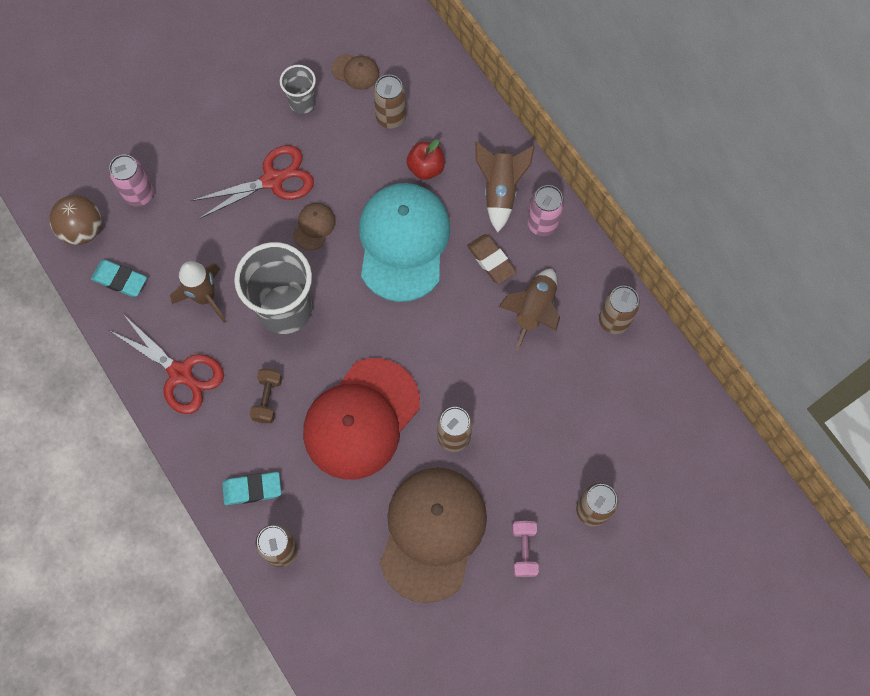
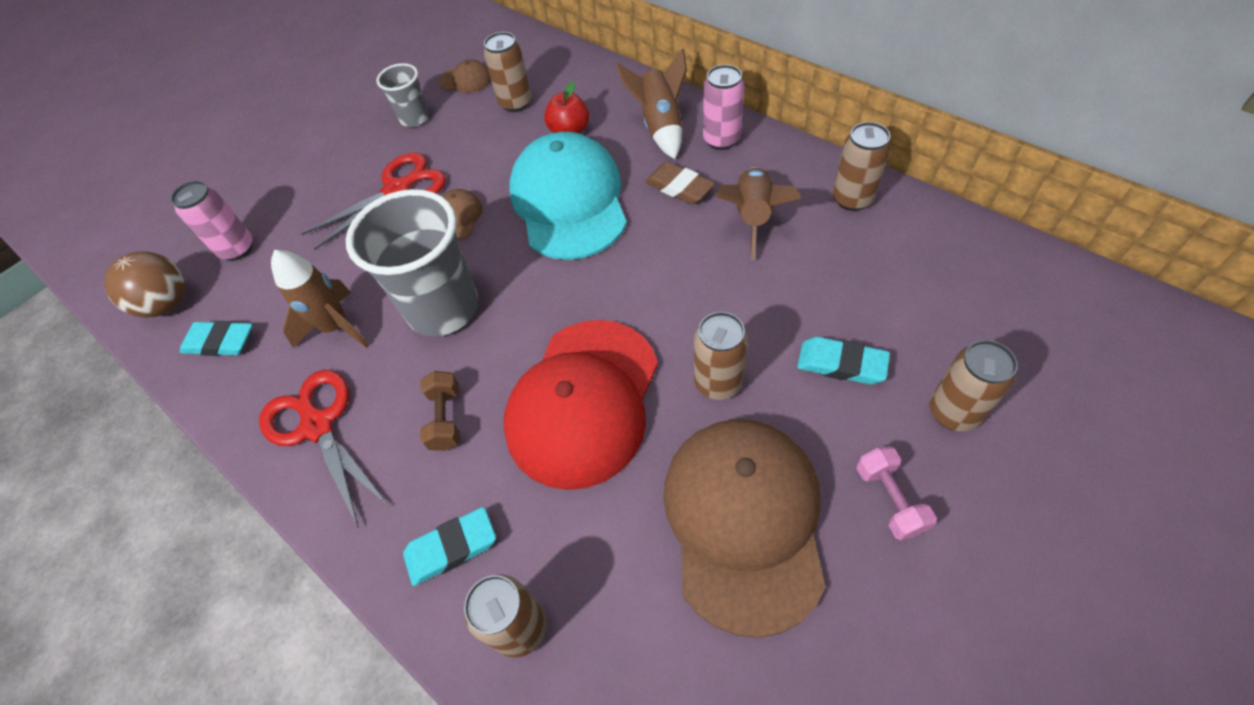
camera: 10 degrees left, 15 degrees down
(181, 374) = (317, 425): red scissors -> red scissors turned 150 degrees counterclockwise
(539, 452) = (841, 364): none -> turquoise eraser

